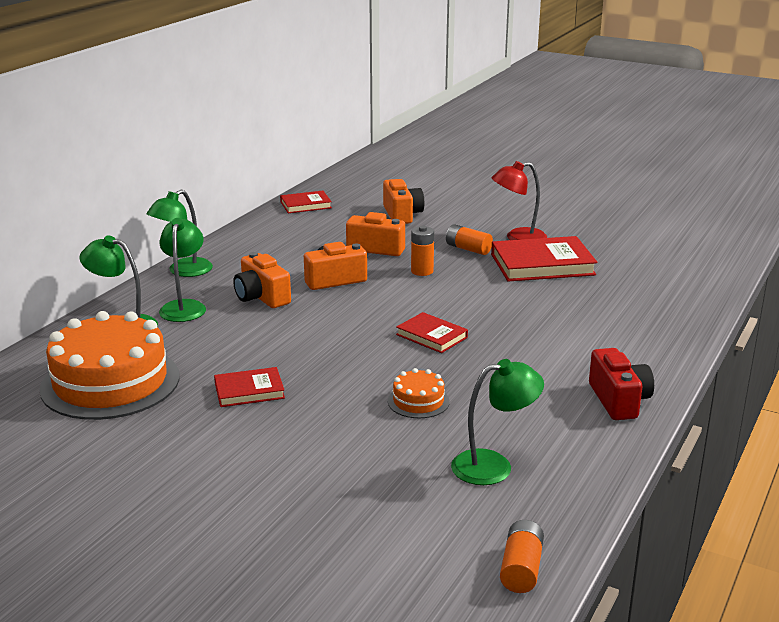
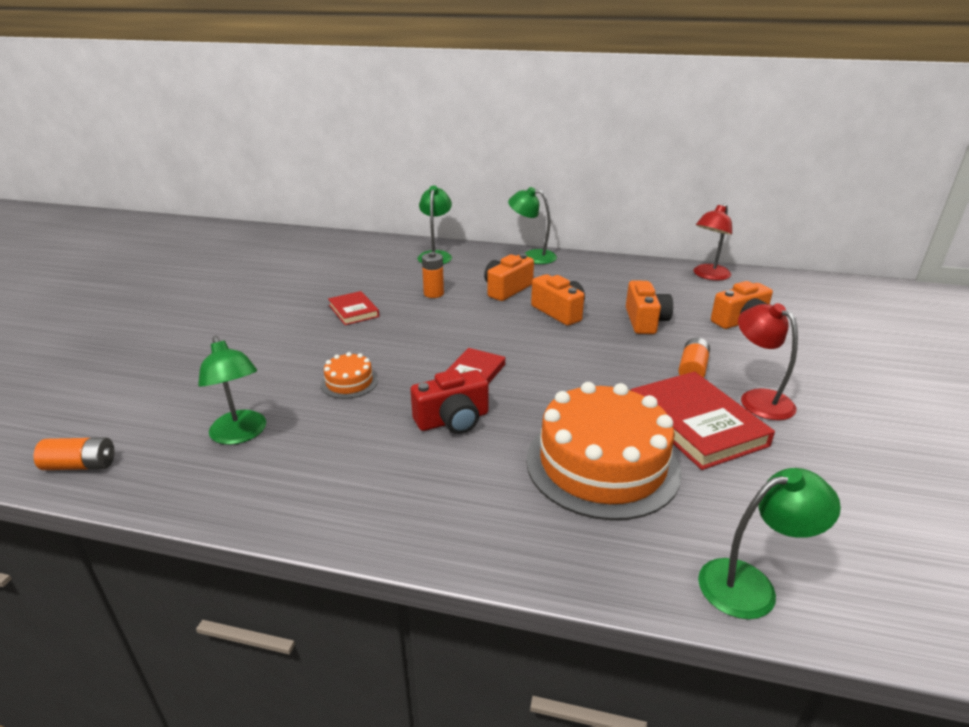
camera: 75 degrees right, 5 degrees up
(110, 382) = (356, 267): orange cake -> orange cake (602, 464)
(184, 306) = (474, 267): green lamp -> green lamp (751, 585)
(306, 205) = (708, 276): red book -> red lamp
(422, 271) = (612, 350): orange battery -> orange battery (433, 293)
(619, 400) = (371, 509): red camera -> red camera (453, 420)

